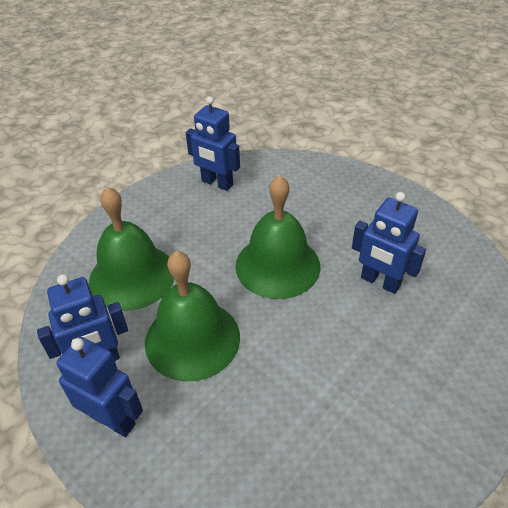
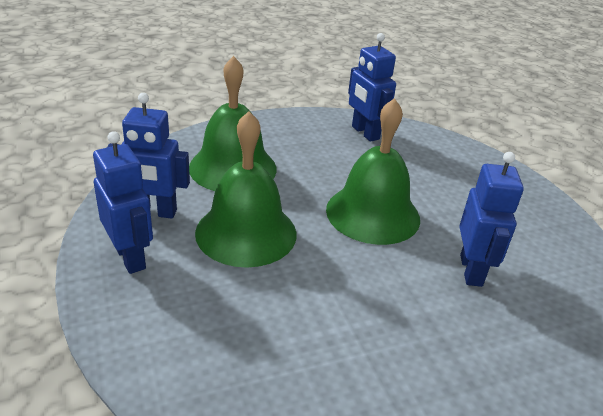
camera: 25 degrees right, 10 degrees down
(380, 282) = (471, 270): blue robot -> blue robot turned 150 degrees counterclockwise

